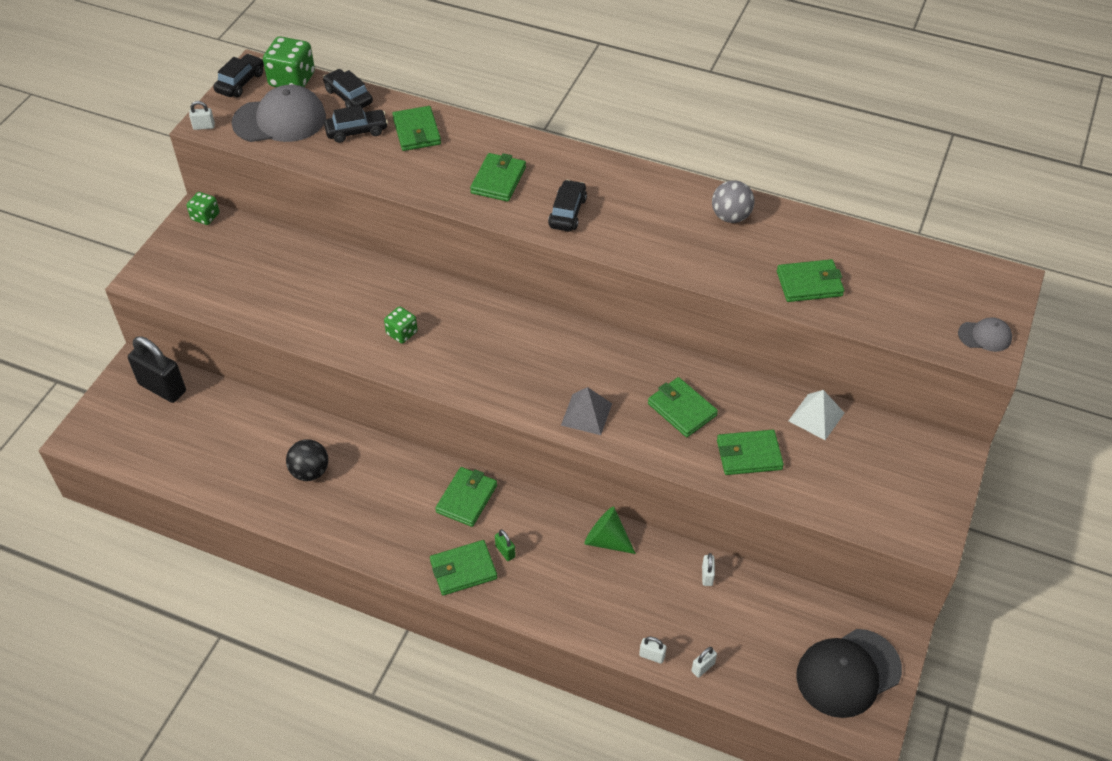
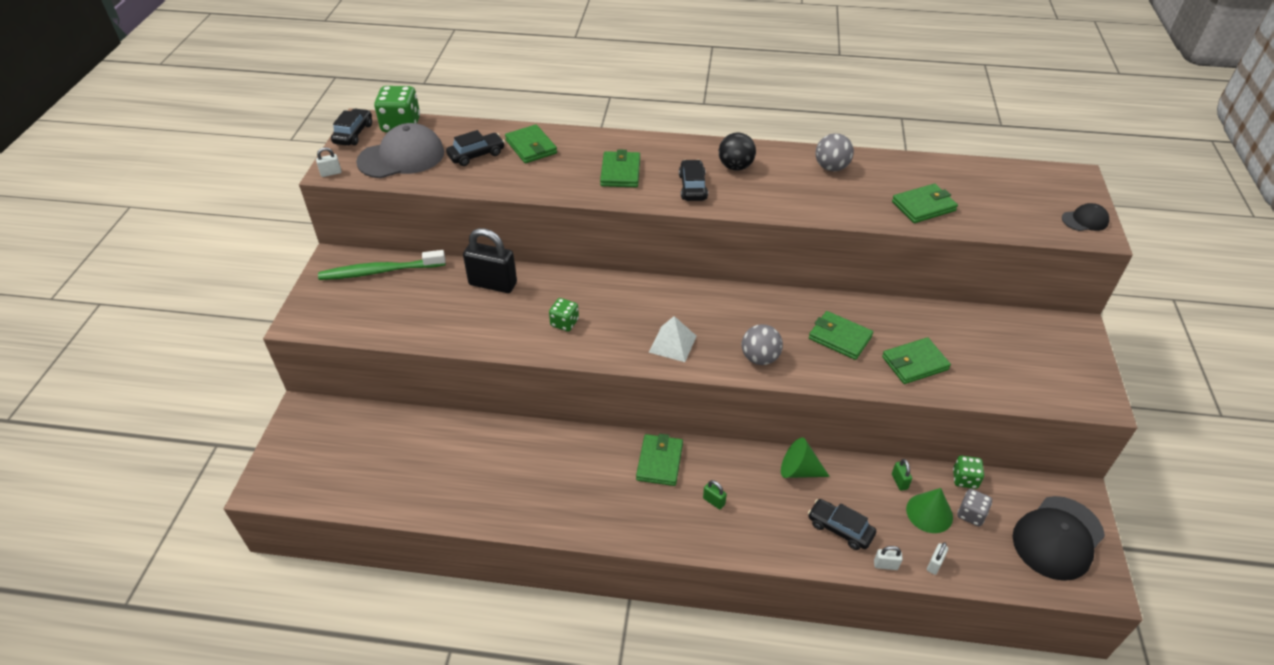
camera: 15 degrees left, 5 degrees down
(162, 388) = (335, 424): black padlock -> black padlock (493, 284)
(205, 217) = (343, 259): green dice -> green dice (965, 479)
(237, 238) = (380, 271): none -> green toothbrush
(310, 472) = (504, 470): black ball -> black ball (735, 167)
(348, 96) = (458, 130): black car -> black car (840, 528)
(463, 570) = (682, 527): green wallet -> none
(586, 414) = (760, 358): grey pyramid -> grey ball
(707, 576) = (899, 481): white padlock -> green padlock
(723, 615) = (929, 513): none -> green cone
(767, 627) = (971, 514): none -> grey dice
(816, 416) = (953, 321): white pyramid -> white pyramid (673, 344)
(985, 336) = (1085, 220): grey cap -> black cap

